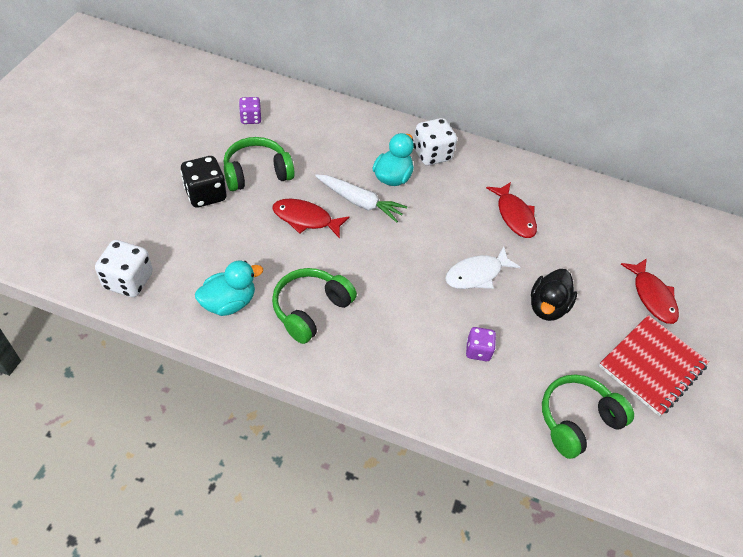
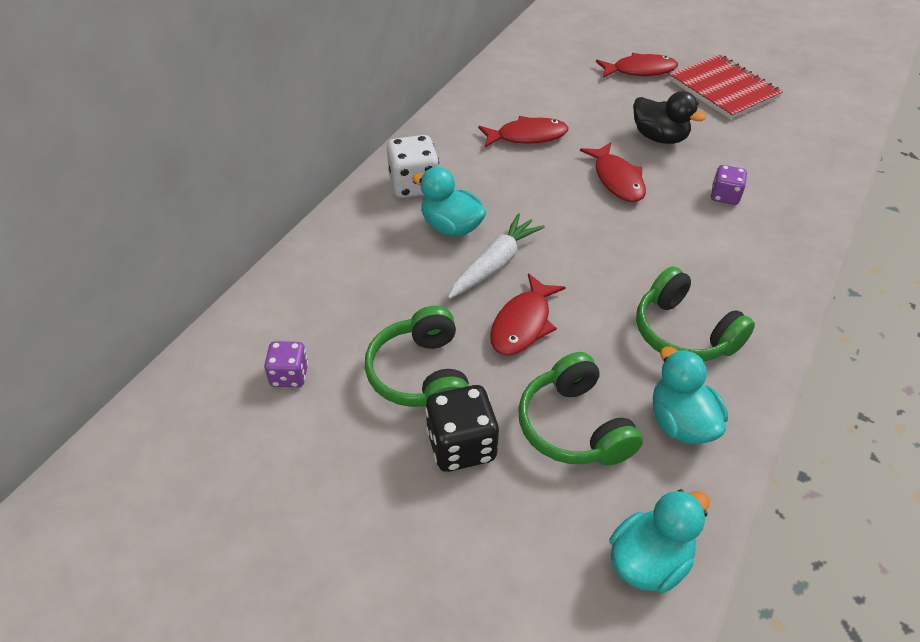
camera: 75 degrees left, 5 degrees down
(128, 281) = (649, 561): white dice -> turquoise duck
(476, 274) = (617, 180): white fish -> red fish
(577, 420) = (795, 145): green headphones -> green headphones (574, 426)

